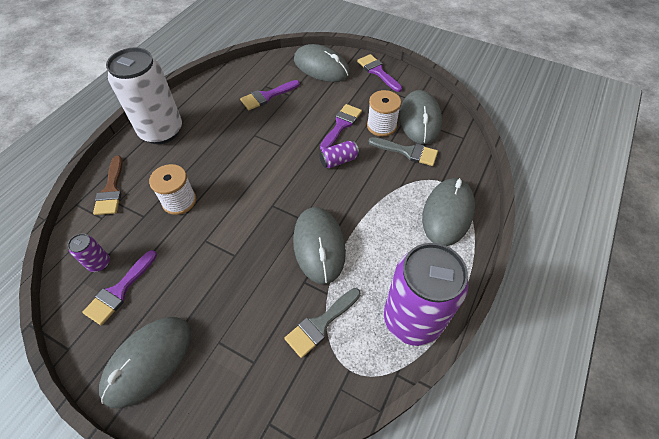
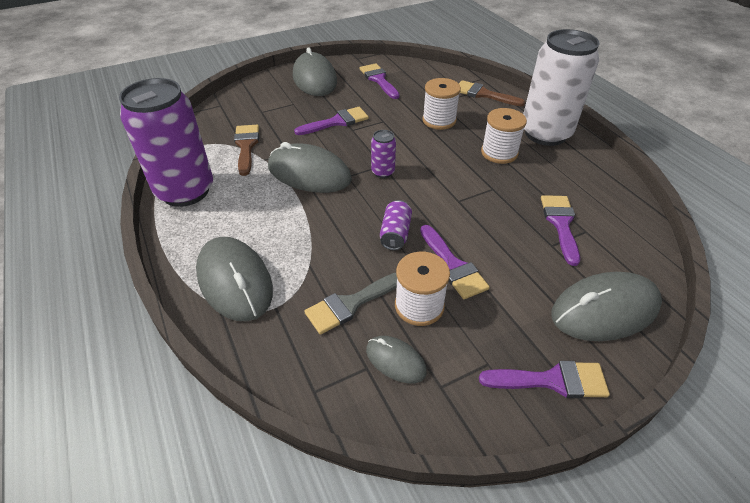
camera: 125 degrees right, 10 degrees down
(99, 263) = (411, 77): purple can -> purple can (383, 172)
(207, 146) = (499, 153): none -> white spool
(230, 276) = (336, 122): none -> purple brush
(321, 324) = (246, 146): grey brush -> brown brush
(420, 119) = (395, 361): grey mouse -> grey mouse, size x0.53

